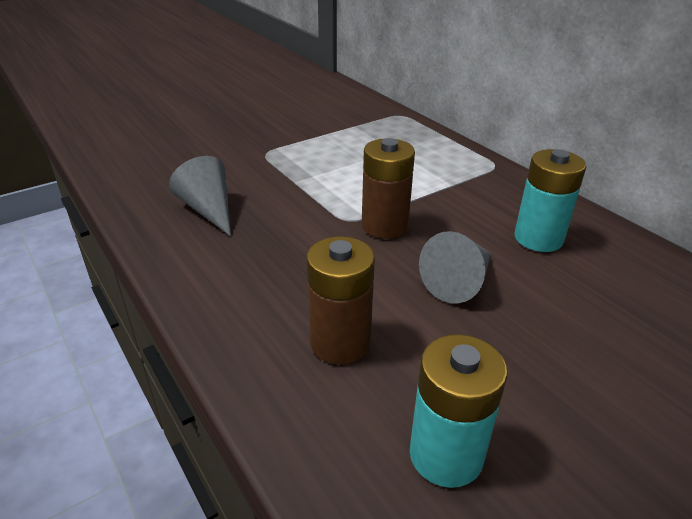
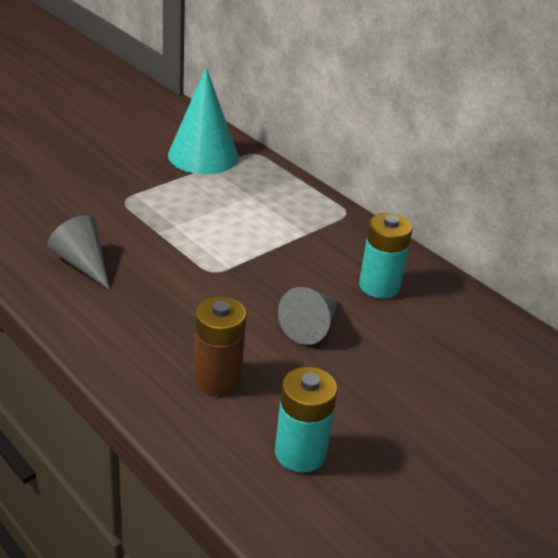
camera: 10 degrees left, 0 degrees up
(349, 117) = (203, 156): none -> turquoise cone
(384, 226) = (246, 277): brown battery -> none

